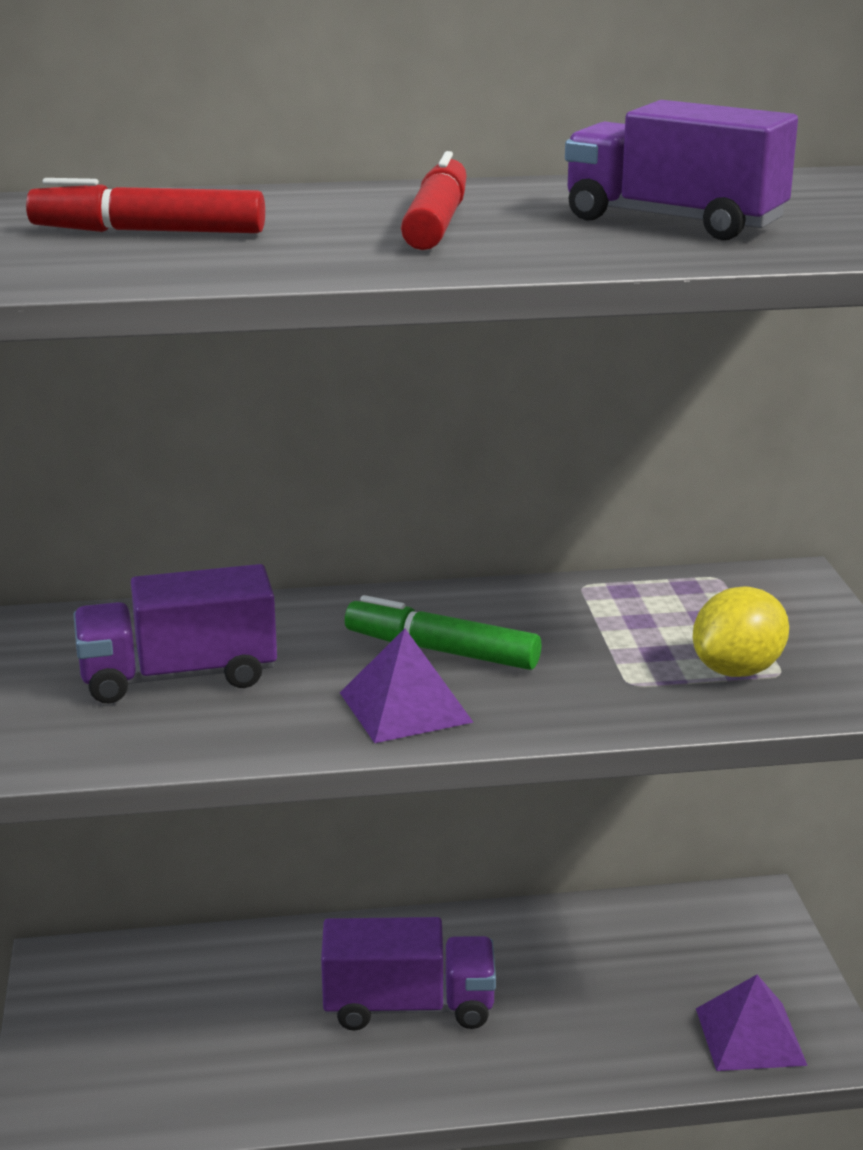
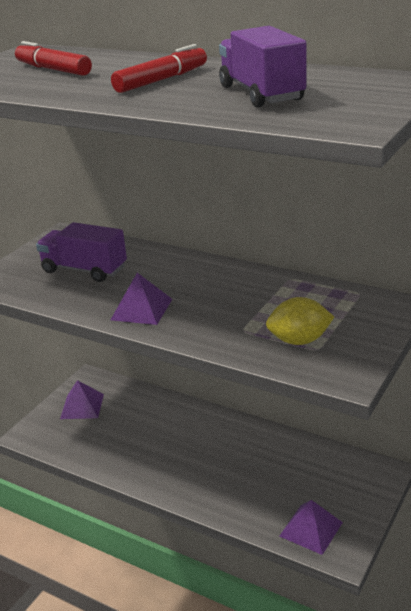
camera: 40 degrees right, 5 degrees up
(108, 1020) = (82, 406): none -> purple pyramid
(409, 1006) = (186, 449): purple truck -> none
(441, 651) = (189, 290): green marker -> none

